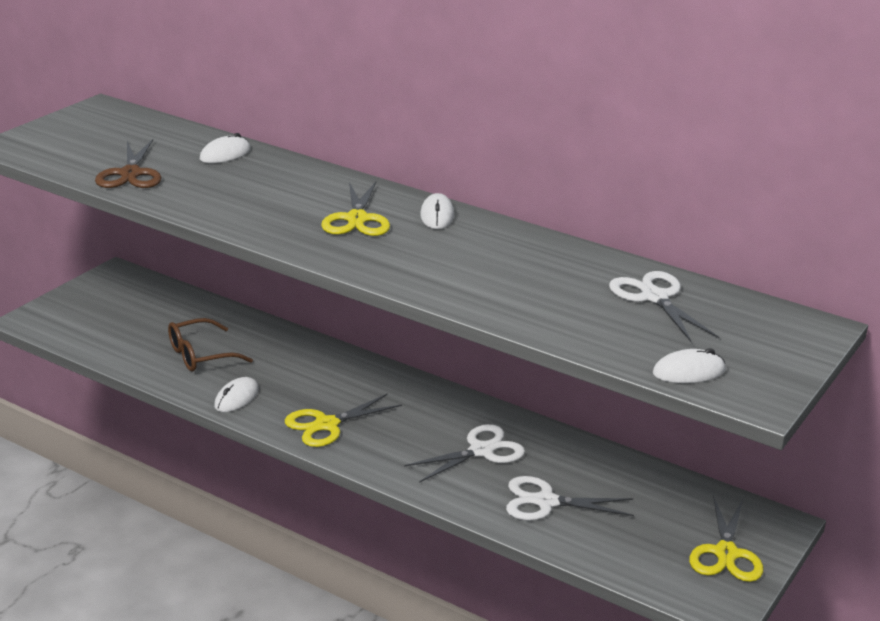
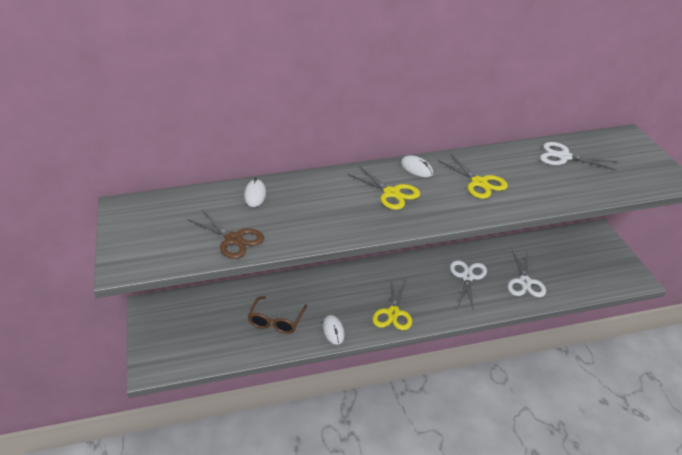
camera: 45 degrees left, 10 degrees up
(546, 502) = (525, 282): white scissors -> white scissors turned 45 degrees counterclockwise
(688, 372) = (638, 185): white mouse -> none
(726, 553) = (605, 256): yellow scissors -> yellow scissors (479, 183)

